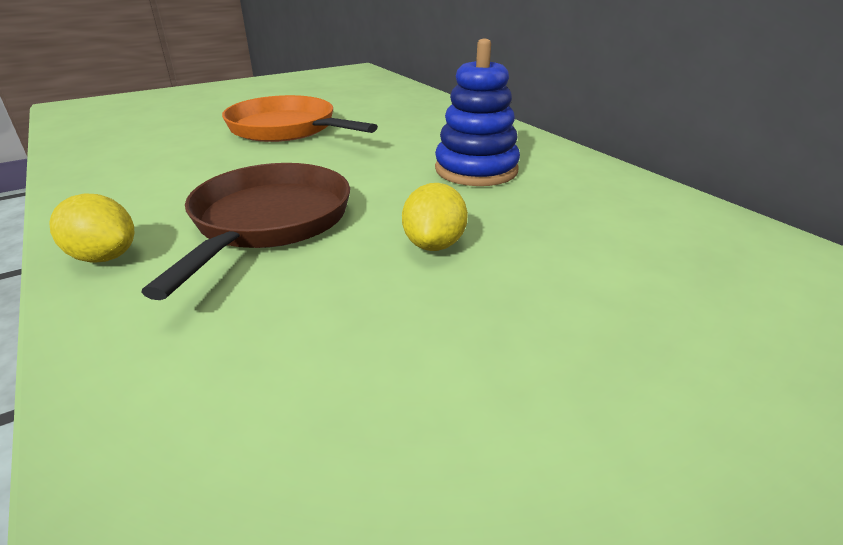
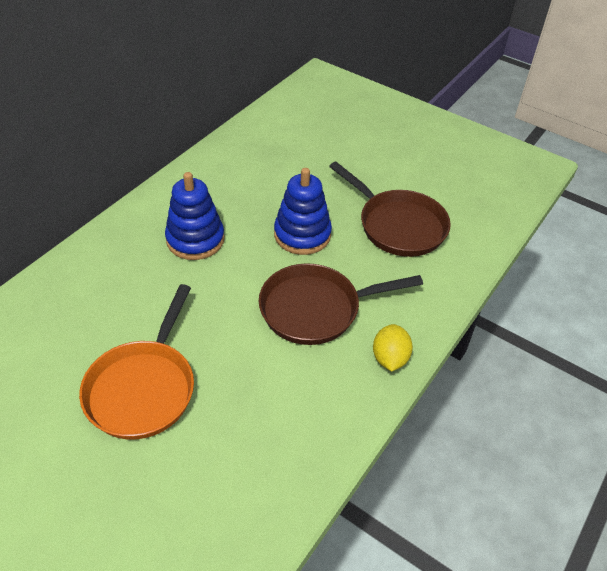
camera: 115 degrees left, 15 degrees up
(379, 379) = (398, 225): none -> brown pan
(434, 245) = (302, 235): yellow lemon -> blue stacking toy

